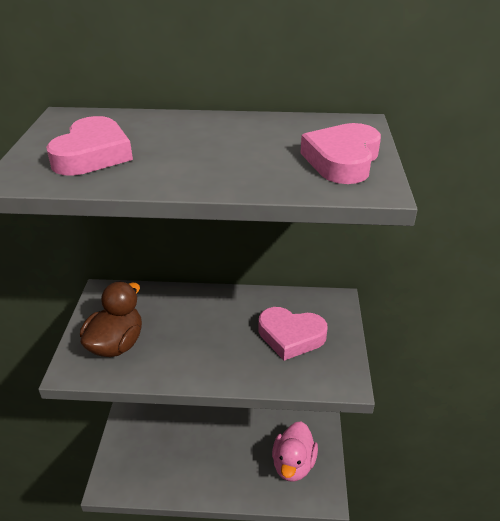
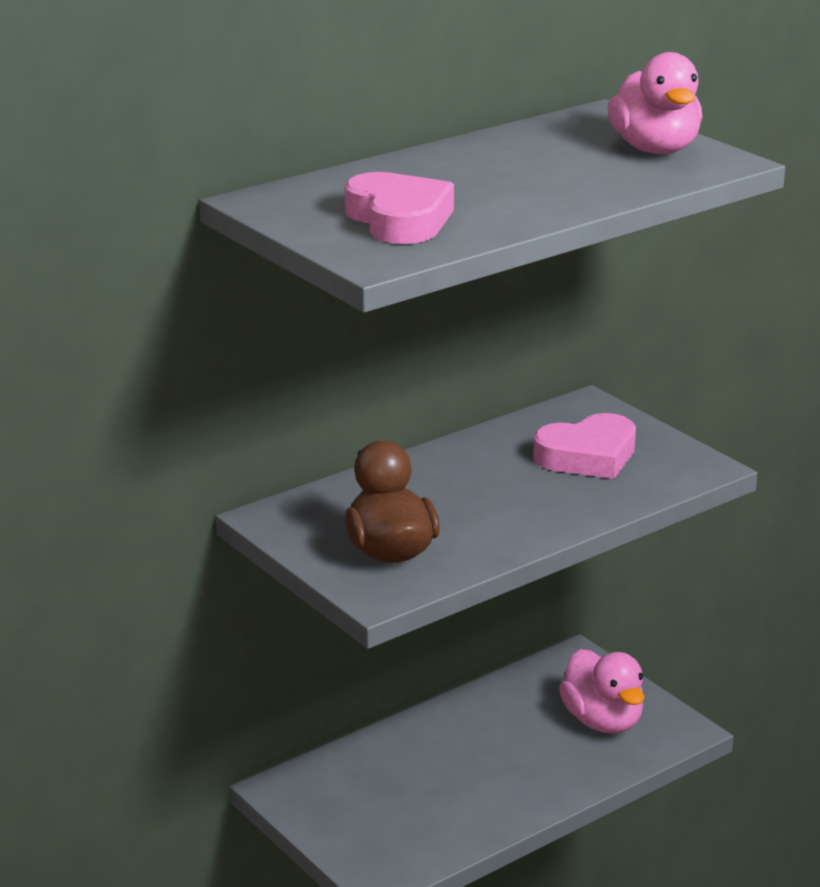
camera: 40 degrees left, 10 degrees down
(342, 160) = (655, 149): pink heart -> pink duck

